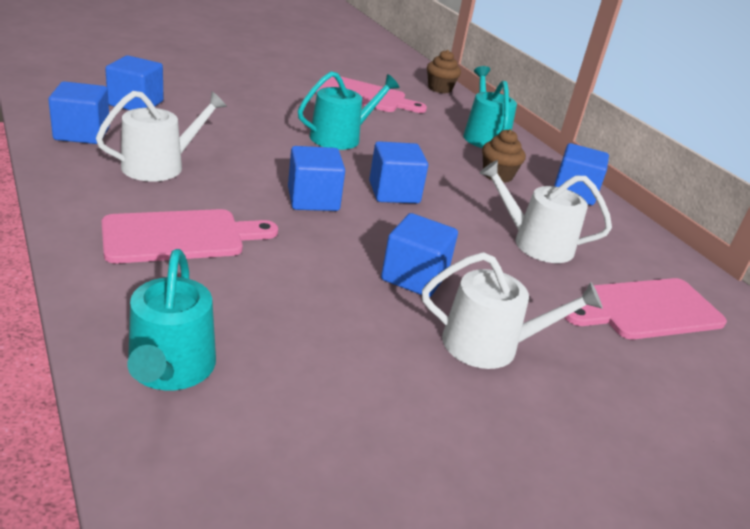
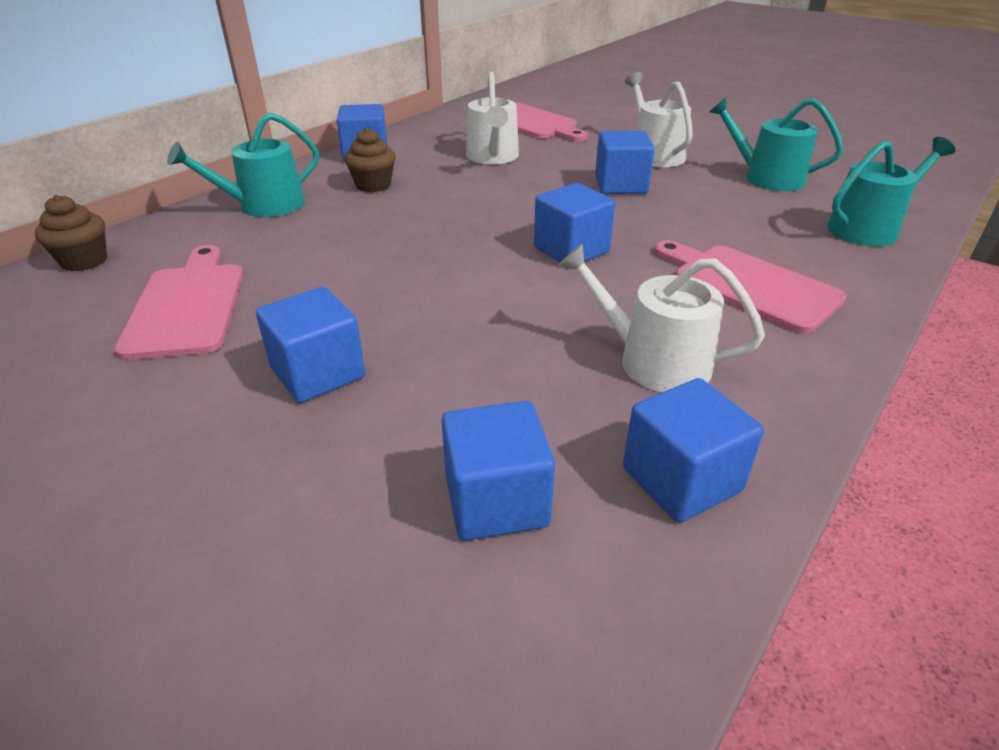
camera: 110 degrees left, 5 degrees up
(341, 137) = (385, 279): turquoise watering can -> turquoise watering can (766, 177)
(394, 192) = (491, 219): blue cube -> blue cube (318, 373)

